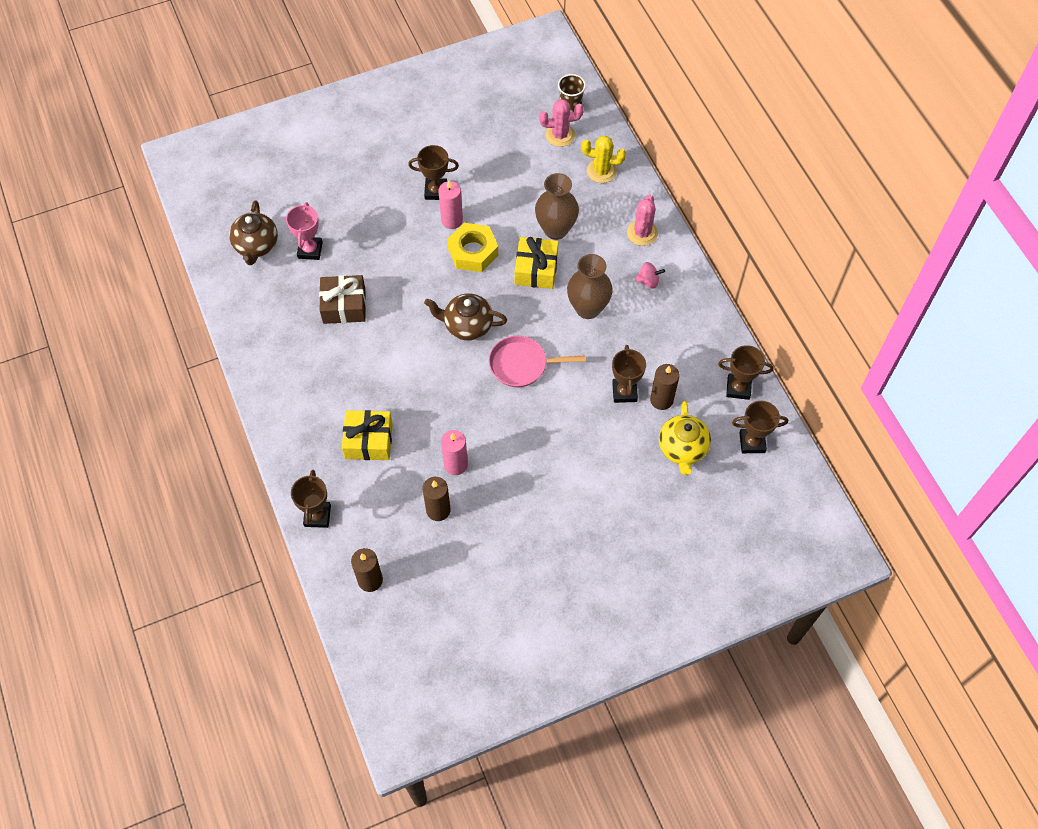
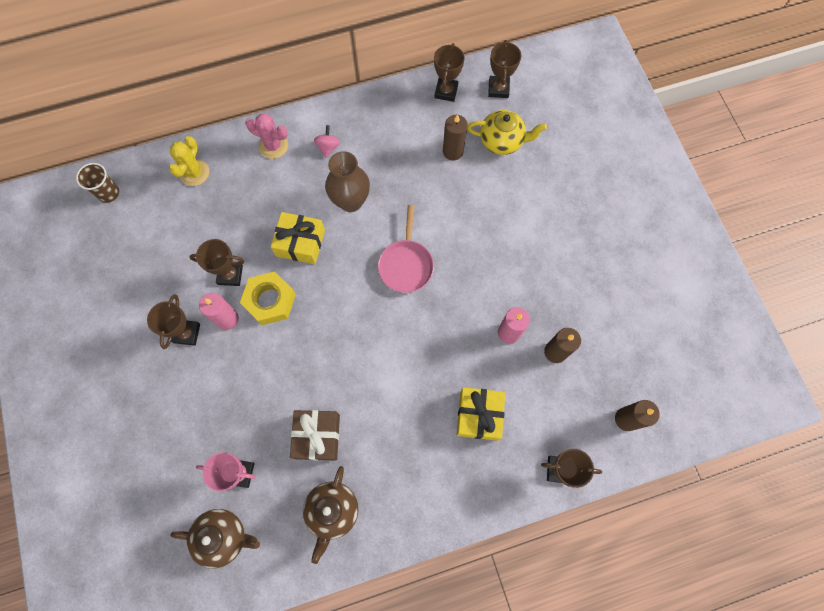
camera: 85 degrees left, 10 degrees up
(467, 325) = (356, 312): brown teapot -> brown teapot (332, 511)
(556, 229) = (256, 221): brown vase -> none
(560, 135) = (141, 206): pink cactus -> none
(624, 392) = (442, 180): brown trophy -> brown trophy (230, 275)

